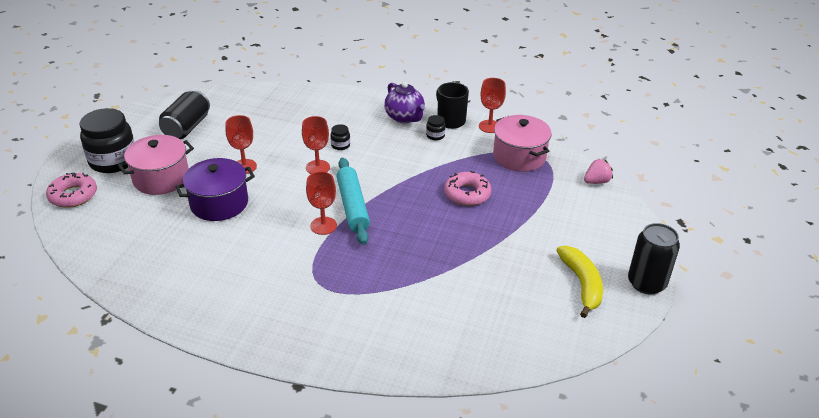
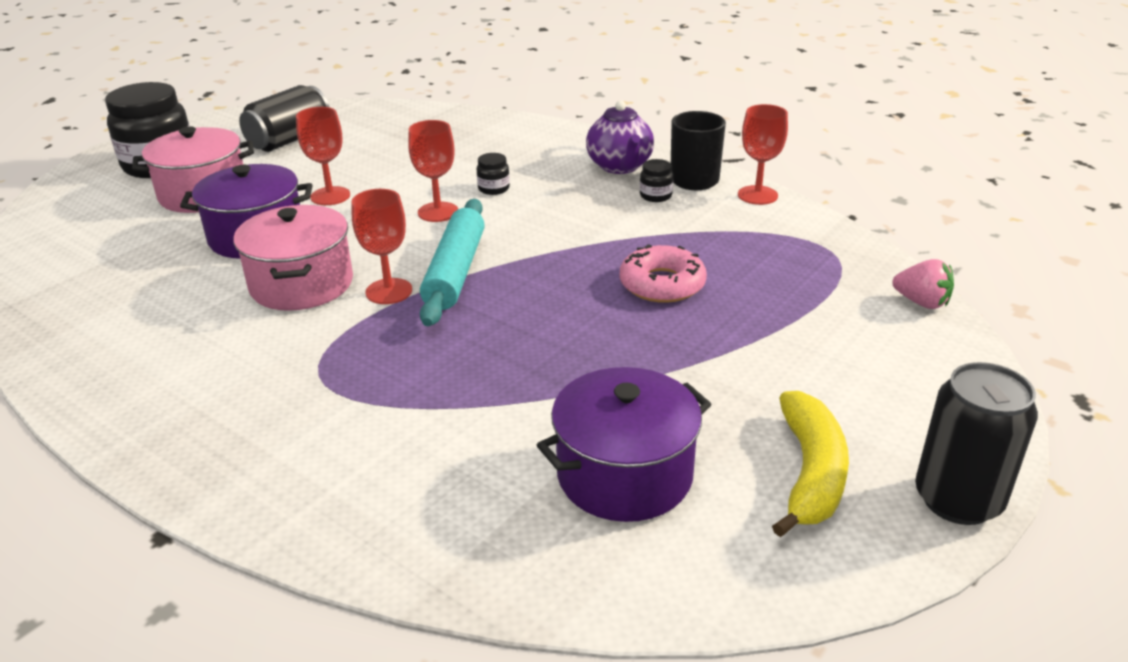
camera: 20 degrees right, 5 degrees down
(73, 195) = (72, 197): pink donut -> none
(501, 304) = (624, 475): none -> purple pot
(519, 156) = (788, 244): pink pot -> pink pot (302, 284)
(596, 182) = (921, 302): pink strawberry -> pink strawberry turned 45 degrees clockwise

